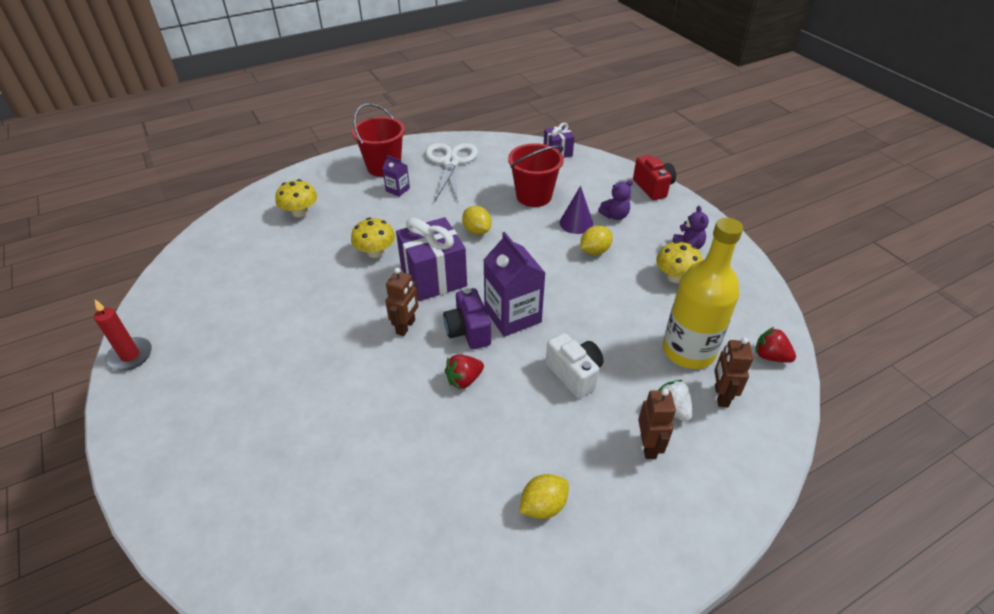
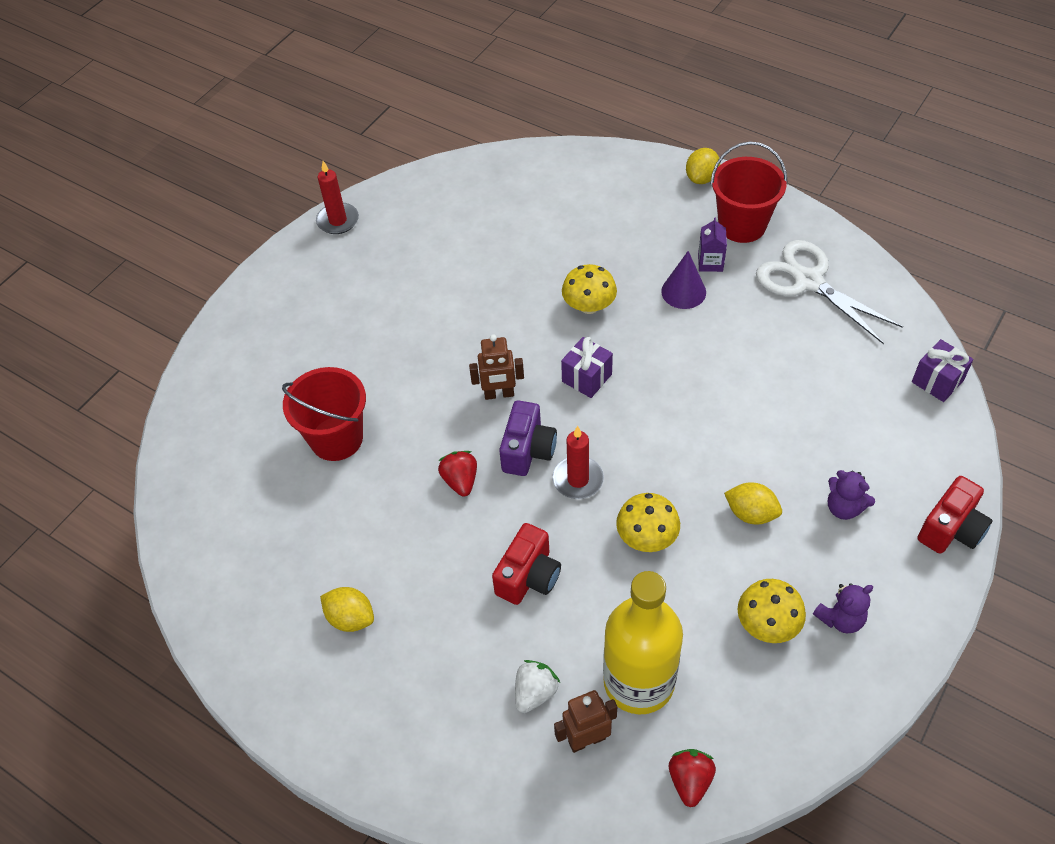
camera: 65 degrees right, 10 degrees up
(300, 212) = (602, 206): yellow mushroom -> yellow mushroom (647, 537)
(433, 277) = (586, 378): purple gift -> purple gift, size x0.55
(450, 162) = (808, 281): white scissors -> white scissors turned 105 degrees counterclockwise
(464, 380) = (460, 481): red strawberry -> red strawberry turned 45 degrees clockwise
(468, 331) = (528, 450): purple camera -> purple camera turned 150 degrees clockwise
(477, 231) = (695, 376): yellow lemon -> yellow lemon (701, 178)
(512, 316) = (578, 479): purple carton -> red candle
(534, 196) = (811, 400): red bucket -> red bucket (336, 438)
(574, 374) = (528, 577): white camera -> red camera
(576, 223) = (792, 470): purple cone -> purple cone (683, 291)
(648, 446) = (471, 686): brown robot -> none

